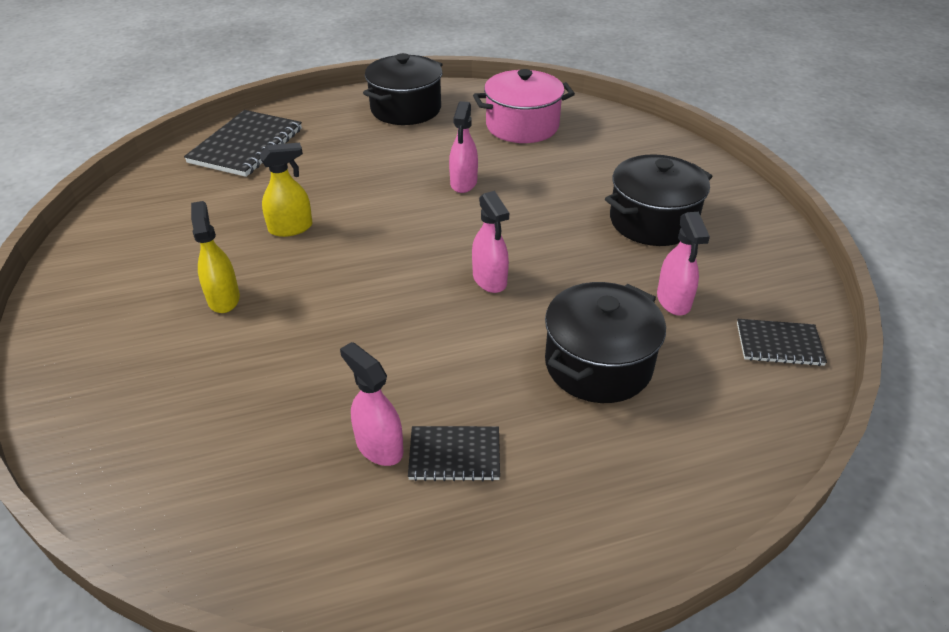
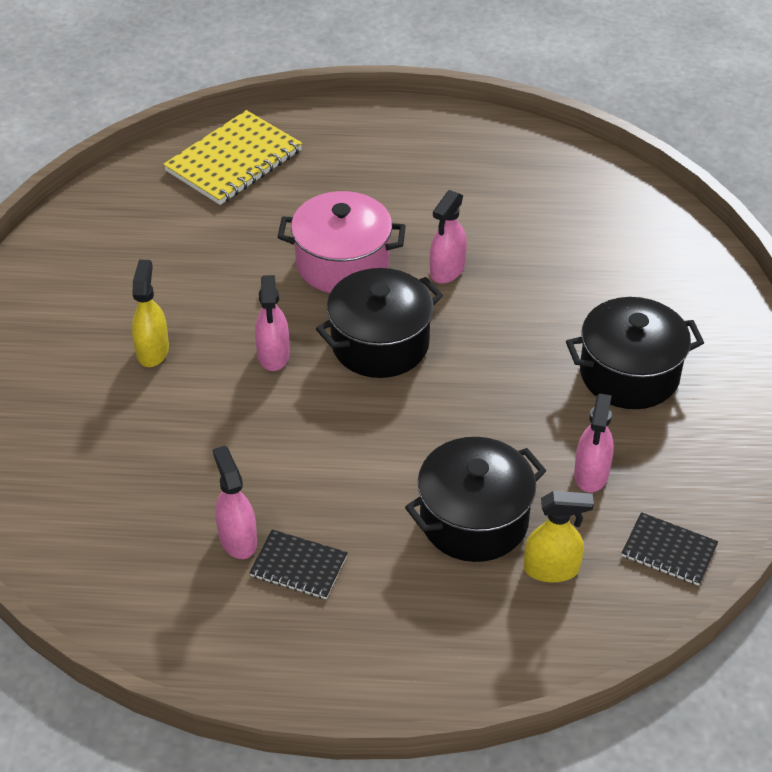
camera: 20 degrees right, 5 degrees up
(246, 146) = (234, 161): black notebook -> yellow notebook
(291, 228) = (243, 284): yellow spray bottle -> yellow spray bottle (552, 569)
(406, 109) = (430, 147): black pot -> black pot (380, 344)
(489, 280) = (416, 399): pink spray bottle -> pink spray bottle (273, 355)
(522, 126) = (554, 204): pink pot -> pink pot (342, 263)

